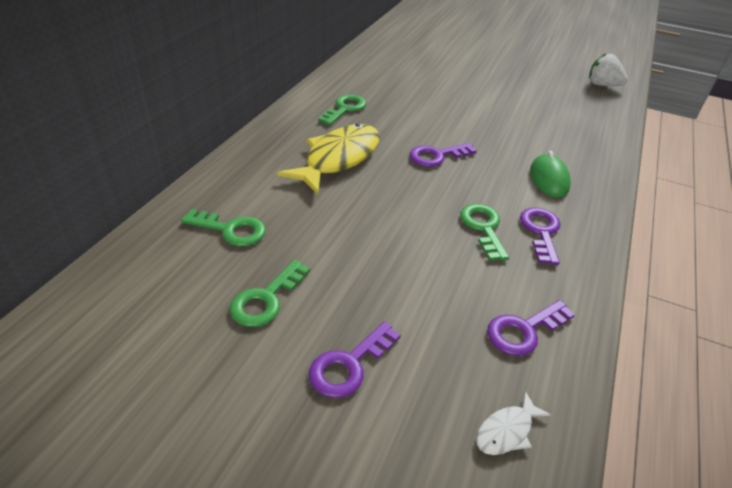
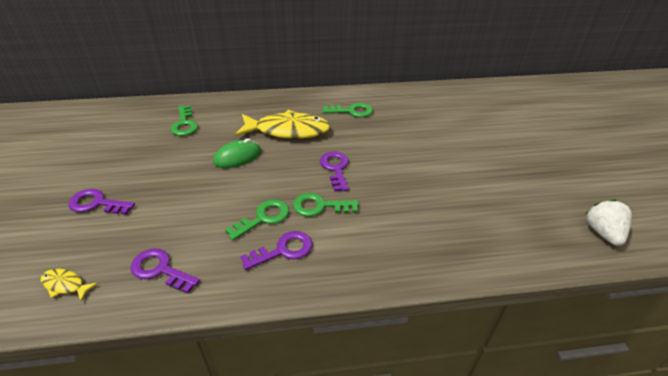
camera: 60 degrees right, 0 degrees up
(266, 299) = (135, 157): green key -> green key (320, 206)
(436, 156) = (335, 168): purple key -> purple key turned 45 degrees clockwise
(507, 431) = (65, 285): white fish -> yellow fish
(549, 179) = (366, 236): green mouse -> green mouse (237, 157)

